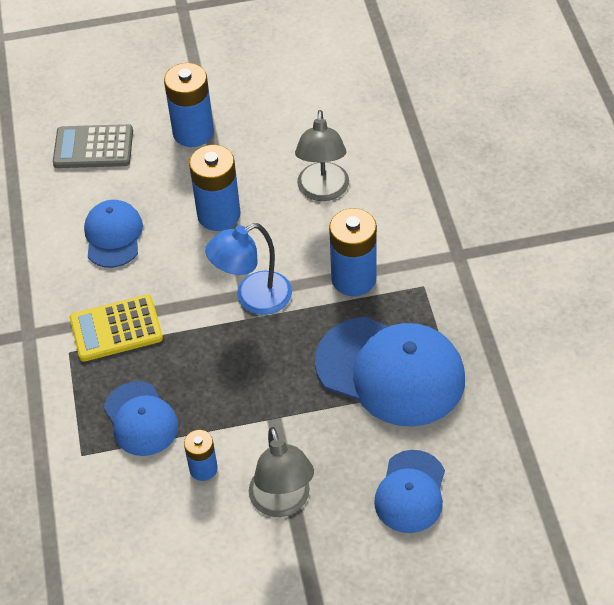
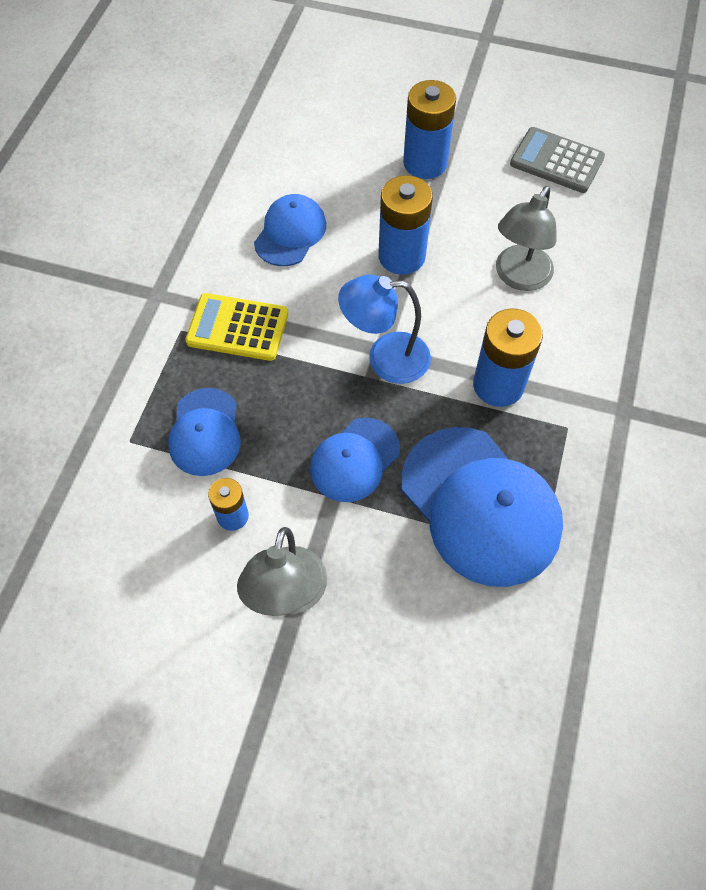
camera: 25 degrees right, 10 degrees up
(93, 147) = (323, 138): grey calculator -> grey calculator (556, 161)
(410, 492) = (426, 655): blue cap -> blue cap (354, 460)

